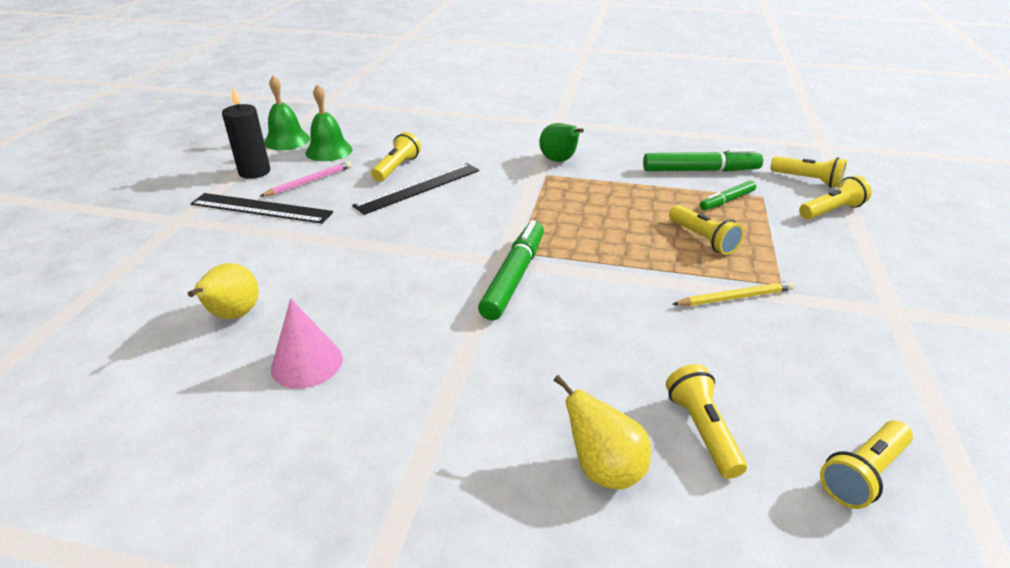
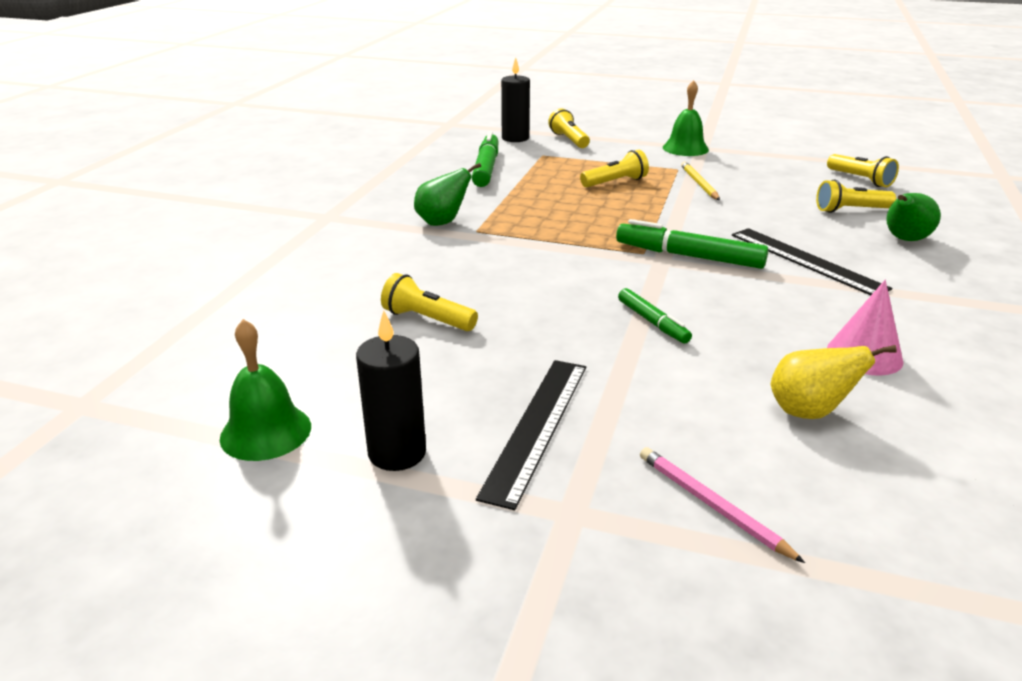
camera: 85 degrees left, 5 degrees down
(309, 181) = (452, 390): pink pencil -> pink pencil (712, 505)
(329, 151) = (338, 381): green bell -> green bell (685, 148)
(418, 187) = (492, 303): black ruler -> black ruler (806, 261)
(603, 469) = (904, 240): yellow pear -> green pear
(727, 201) = (548, 166): green marker -> green marker (652, 322)
(807, 180) = (515, 138): yellow flashlight -> black candle

